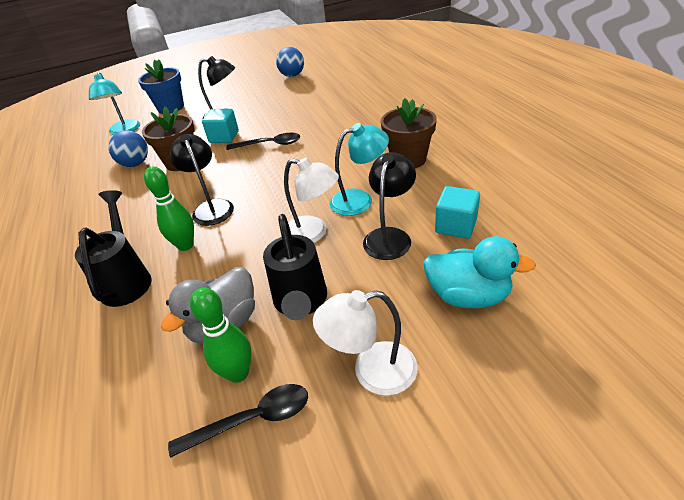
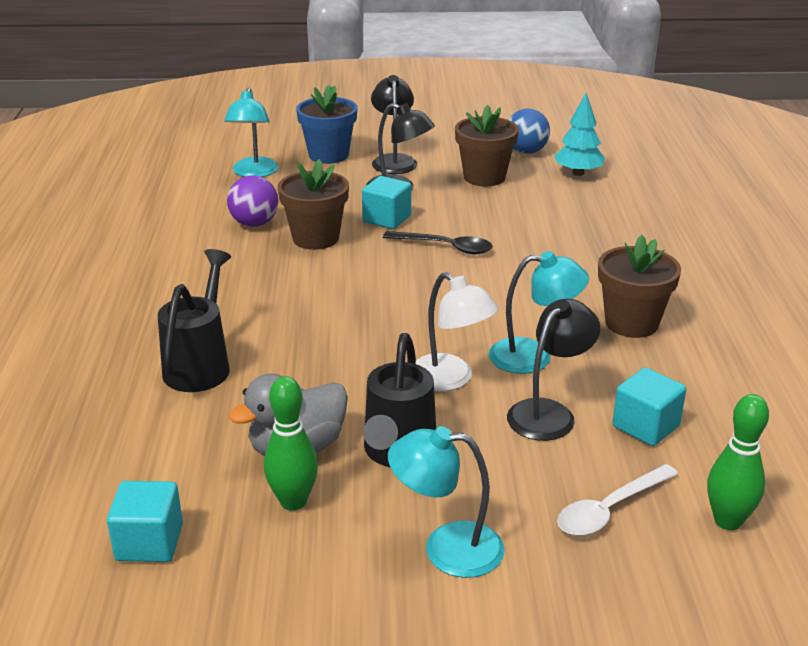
camera: 15 degrees right, 10 degrees down
(129, 460) = (149, 542): none -> turquoise cube
(135, 164) = (254, 223): blue ball -> purple ball
(185, 245) = (283, 346): green bowling pin -> green bowling pin (727, 521)
(211, 207) = (332, 309): black lamp -> black lamp (393, 160)
(252, 419) = (290, 549): black spoon -> none
(274, 96) = (484, 177): none -> brown flower pot
(328, 79) = (578, 173): none -> turquoise tree
(372, 371) = (446, 548): white lamp -> turquoise lamp
(468, 296) = (610, 509): turquoise duck -> white spoon

